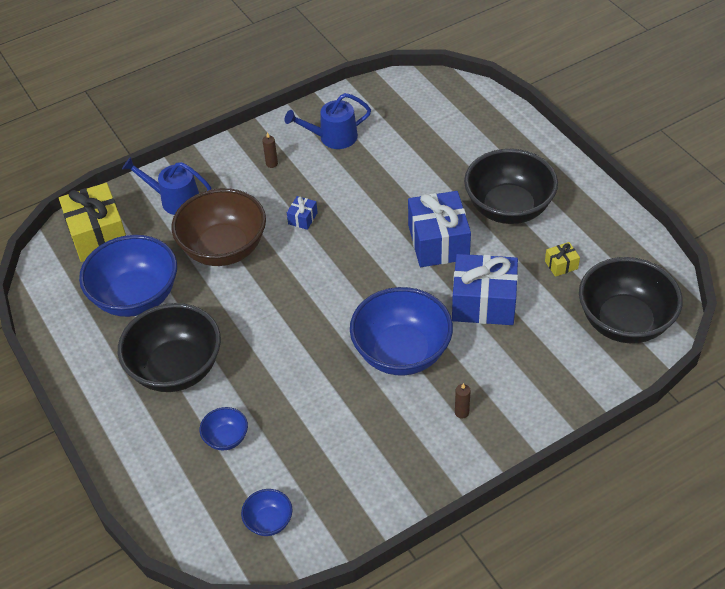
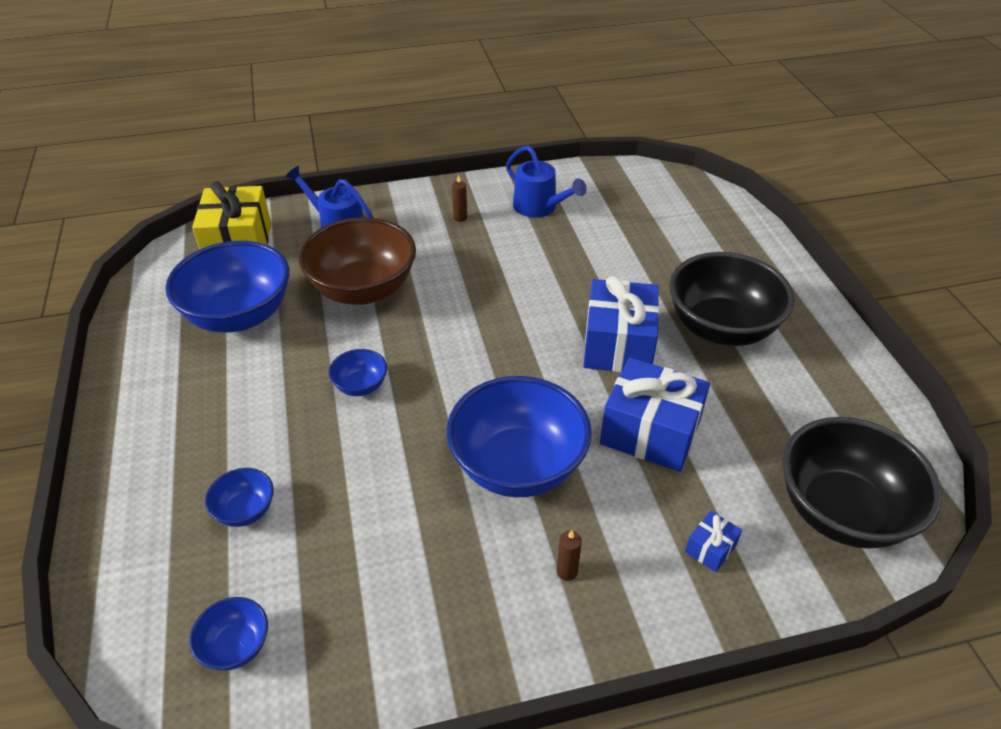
camera: 15 degrees right, 5 degrees down
(176, 369) = (236, 407): black bowl -> none
(262, 327) = (361, 386): none -> blue bowl
(302, 218) = (467, 280): blue gift -> blue gift (710, 548)
(333, 137) = (539, 207): blue watering can -> blue watering can turned 135 degrees counterclockwise
(561, 265) = (770, 412): yellow gift -> none

